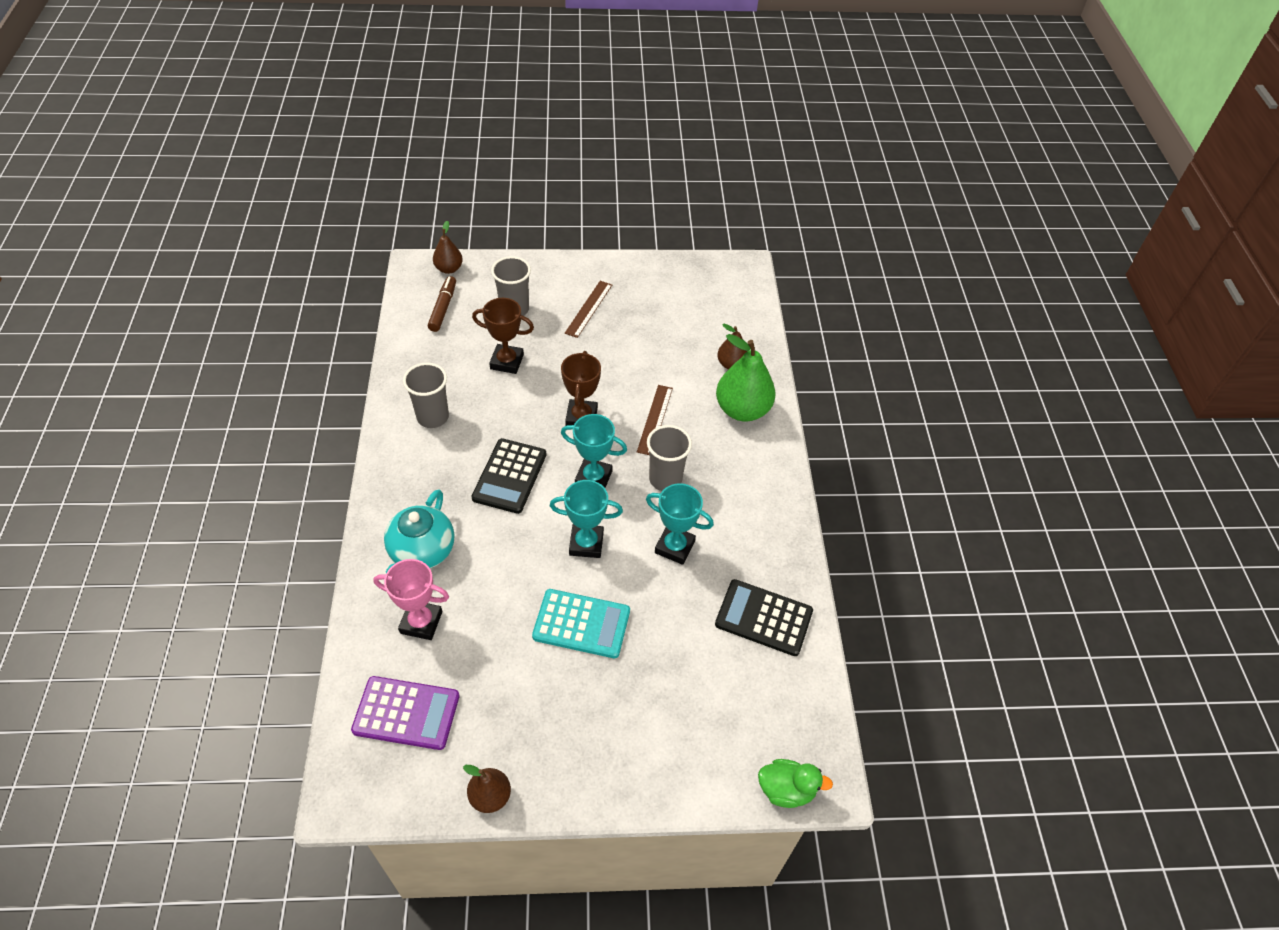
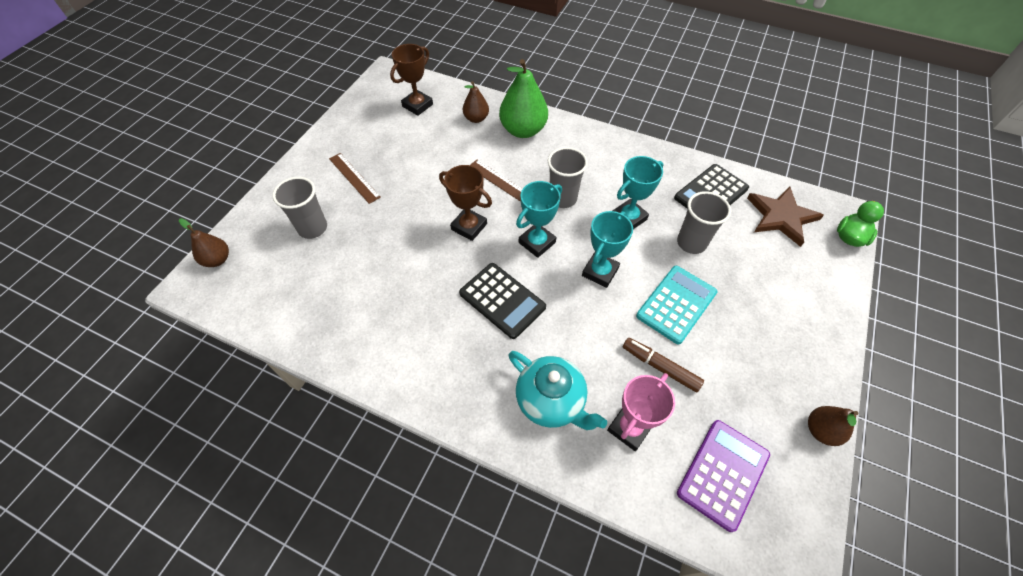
camera: 60 degrees left, 5 degrees up
(433, 417) = (396, 337): grey cup -> grey cup (691, 243)
(443, 308) = (265, 282): brown marker -> brown marker (660, 367)
(507, 362) = (371, 256): brown trophy -> brown trophy (417, 105)
(772, 703) = (781, 217): none -> brown star

